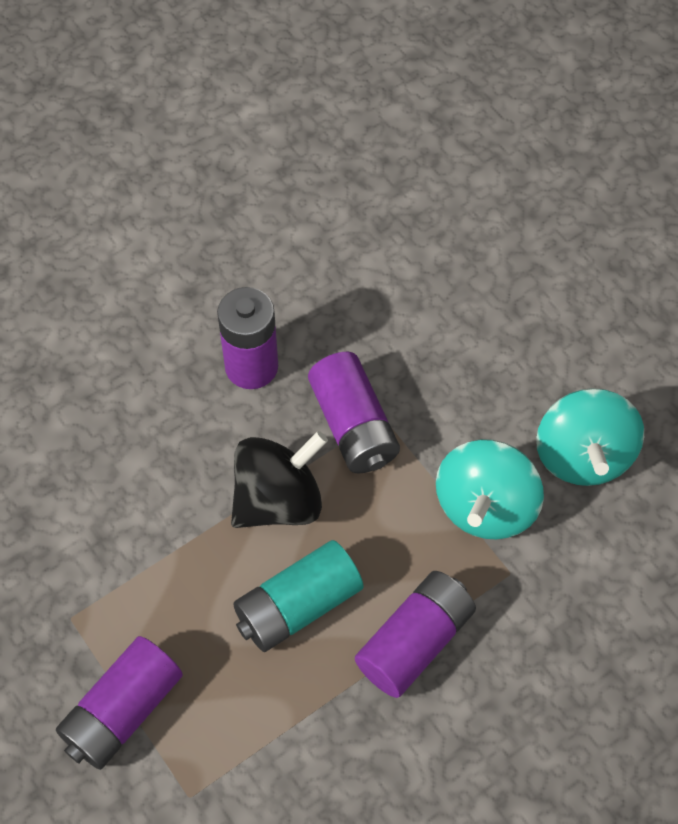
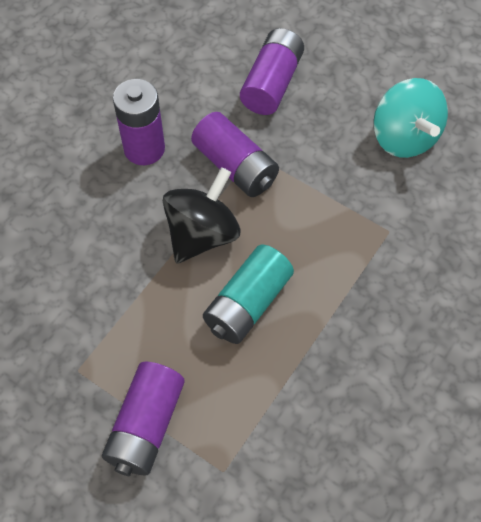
camera: 20 degrees left, 0 degrees up
(415, 641) = (343, 300): purple battery -> purple battery (271, 83)
(485, 507) = (352, 192): turquoise spinning top -> none

